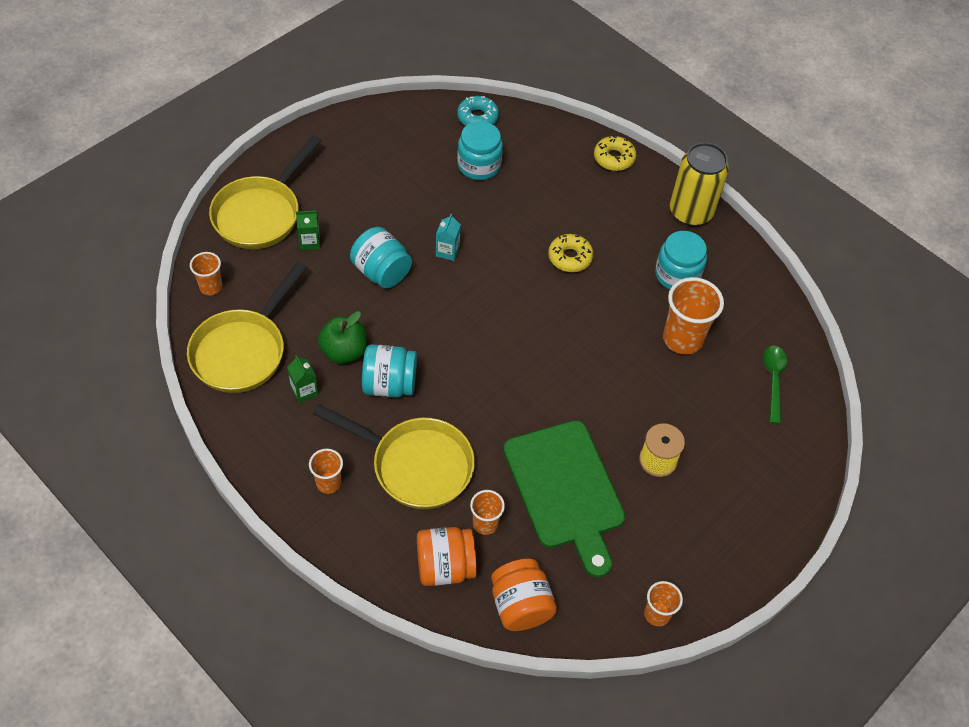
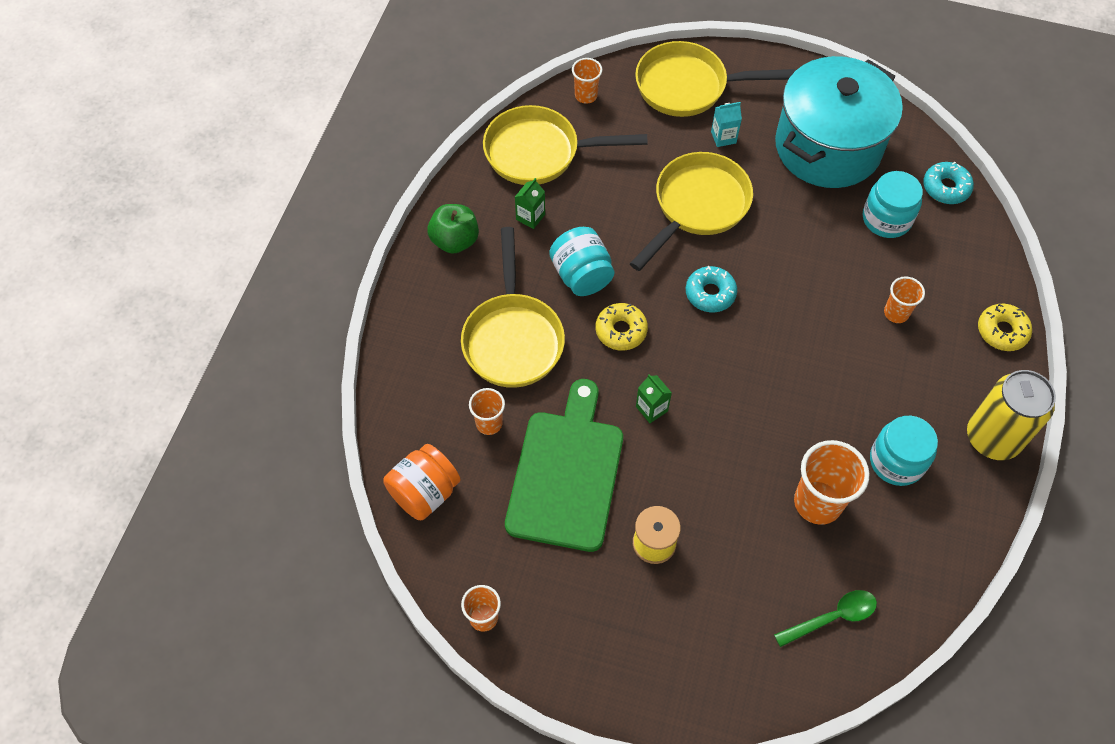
camera: 65 degrees right, 5 degrees up
(310, 242) = (687, 137): green carton -> green carton (651, 409)
(328, 483) = (453, 282): orange cup -> orange cup (896, 313)
(344, 351) = (591, 224): green apple -> green apple (455, 240)
(381, 272) = (697, 206): turquoise jar -> yellow pan
(390, 162) = (827, 147): none -> turquoise pot
(445, 566) = (427, 412): orange jar -> none
(447, 251) = (761, 245): turquoise carton -> turquoise carton (723, 137)
(467, 307) = (710, 293): none -> turquoise donut
(565, 490) = (566, 474): green cutting board -> green cutting board turned 150 degrees clockwise
(570, 257) = (838, 351): yellow donut -> yellow donut (621, 330)

